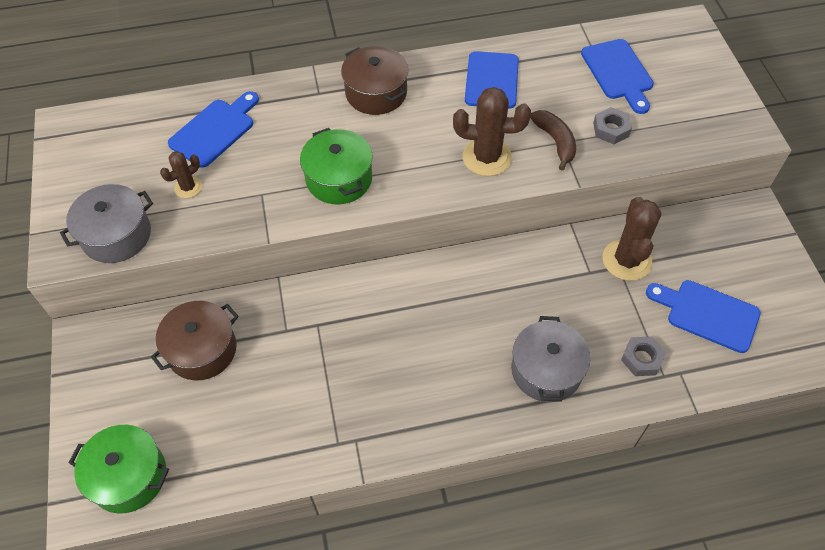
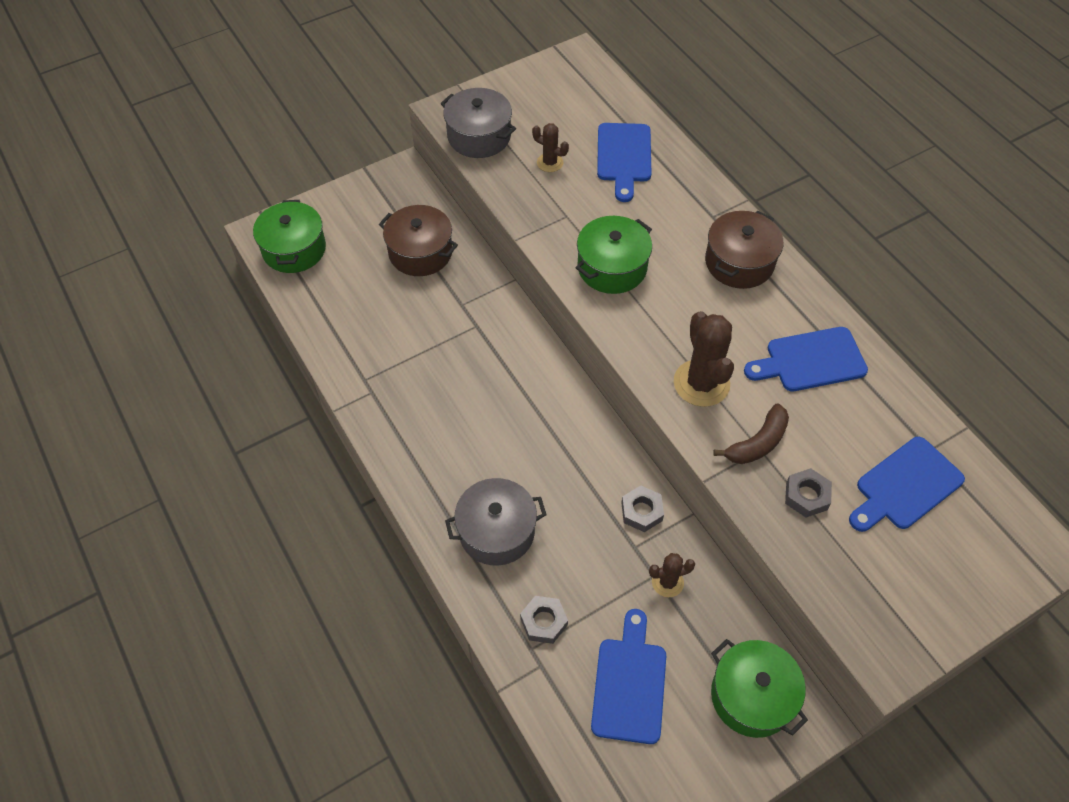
camera: 70 degrees right, 0 degrees up
(215, 130) = (624, 157): blue cutting board -> blue cutting board turned 75 degrees clockwise
(558, 257) = (641, 511): none -> grey nut
(626, 260) = (667, 582): brown cactus -> brown cactus, size x0.55
(731, 239) = (752, 696): none -> green pot

